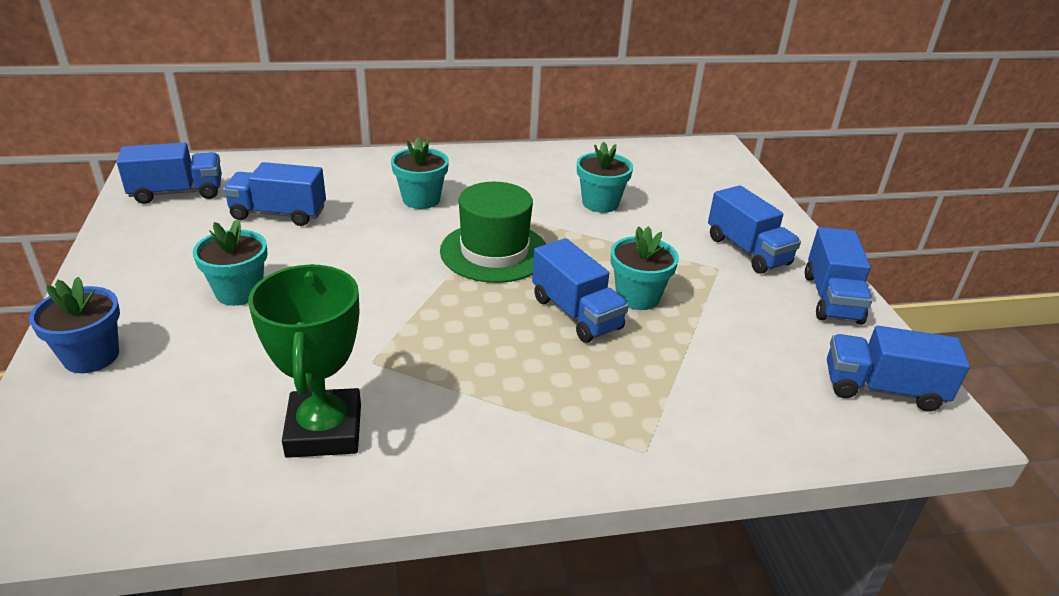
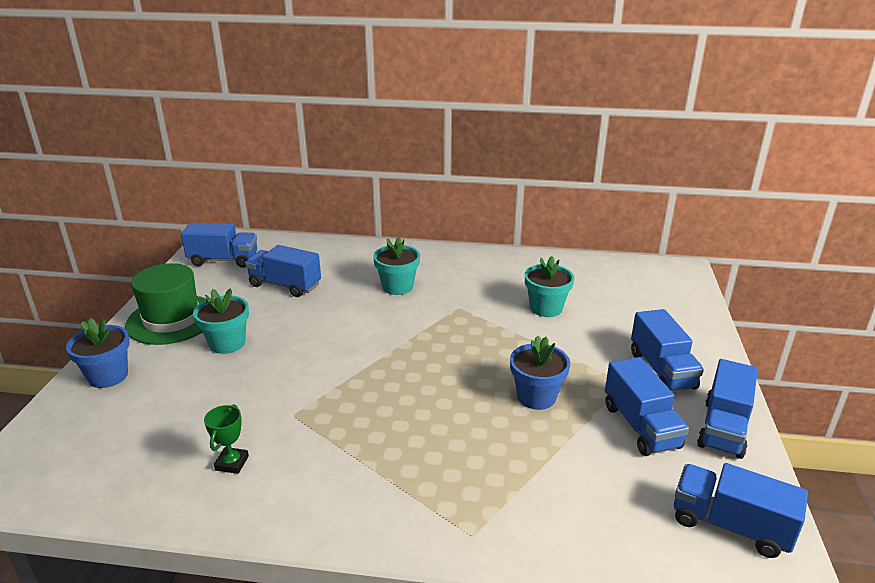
camera: 20 degrees right, 5 degrees down
(324, 430) = (232, 463): green trophy -> green trophy, size x0.46
(494, 252) = (434, 339): green hat -> green hat (172, 319)
(576, 313) = (475, 402): blue truck -> blue truck (640, 426)
(637, 297) = (536, 397): turquoise flower pot -> blue flower pot

